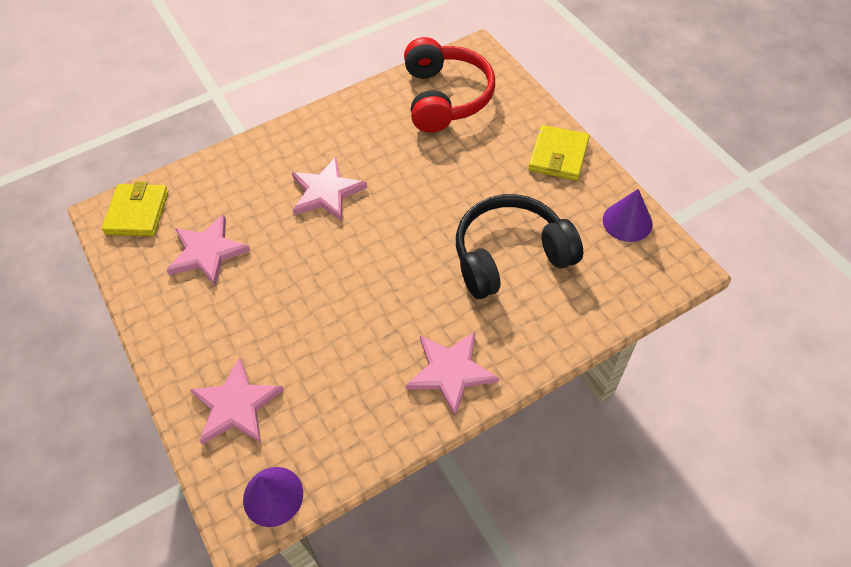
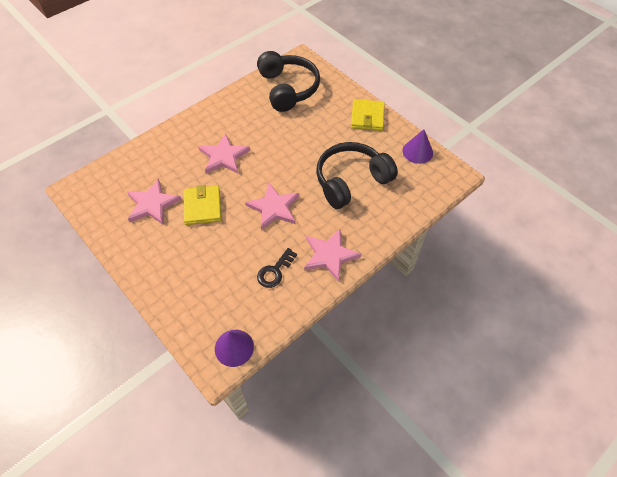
camera: 15 degrees left, 0 degrees up
(137, 212) = (97, 185): yellow wallet -> yellow wallet (202, 207)
(236, 405) = (196, 297): pink star -> pink star (274, 208)
(361, 384) = (275, 271): none -> black key
(445, 97) = (288, 89): red headphones -> black headphones

